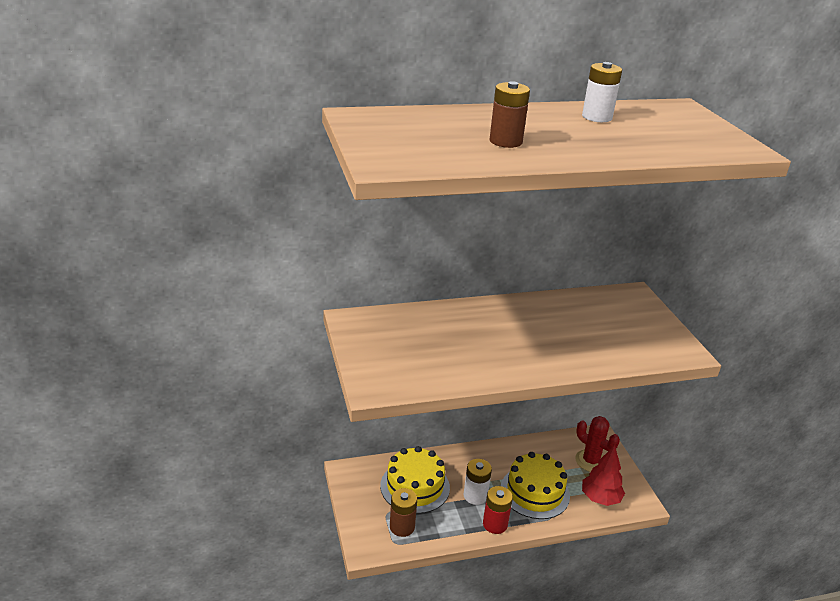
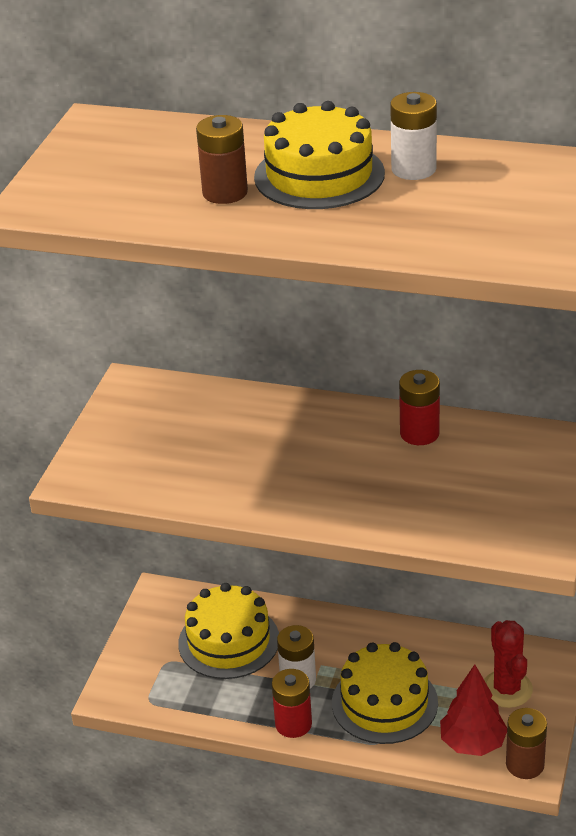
camera: 35 degrees right, 5 degrees up
(402, 527) = (172, 685): brown battery -> brown battery (525, 764)
(548, 126) = (319, 175): none -> yellow cake
(555, 307) = (419, 433): none -> red battery

